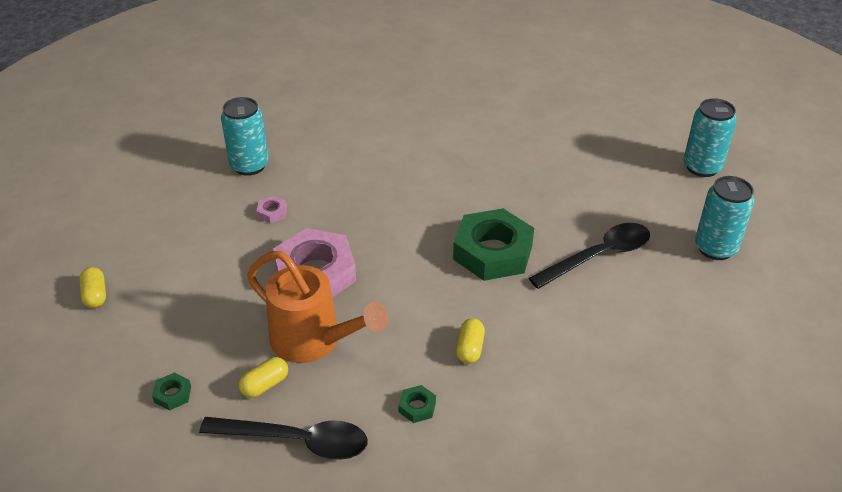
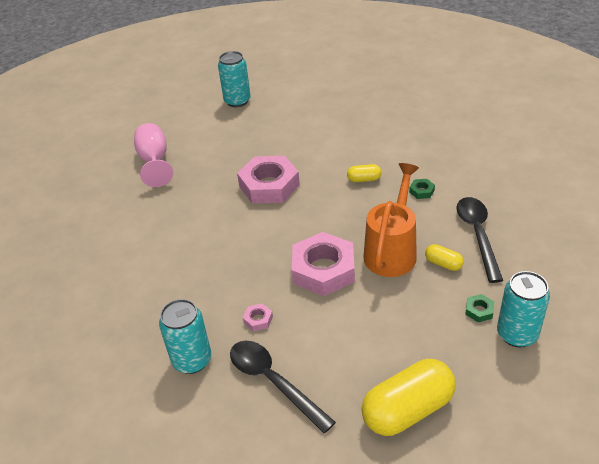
camera: 100 degrees left, 0 degrees up
(95, 295) = (407, 410): yellow capsule -> yellow capsule, size x2.14
(493, 252) = (269, 185): green nut -> pink nut
(580, 160) = (154, 161): none -> pink goblet
(598, 256) = (258, 141): black spoon -> black spoon (273, 382)
(702, 167) = (155, 111): turquoise can -> turquoise can (517, 334)

